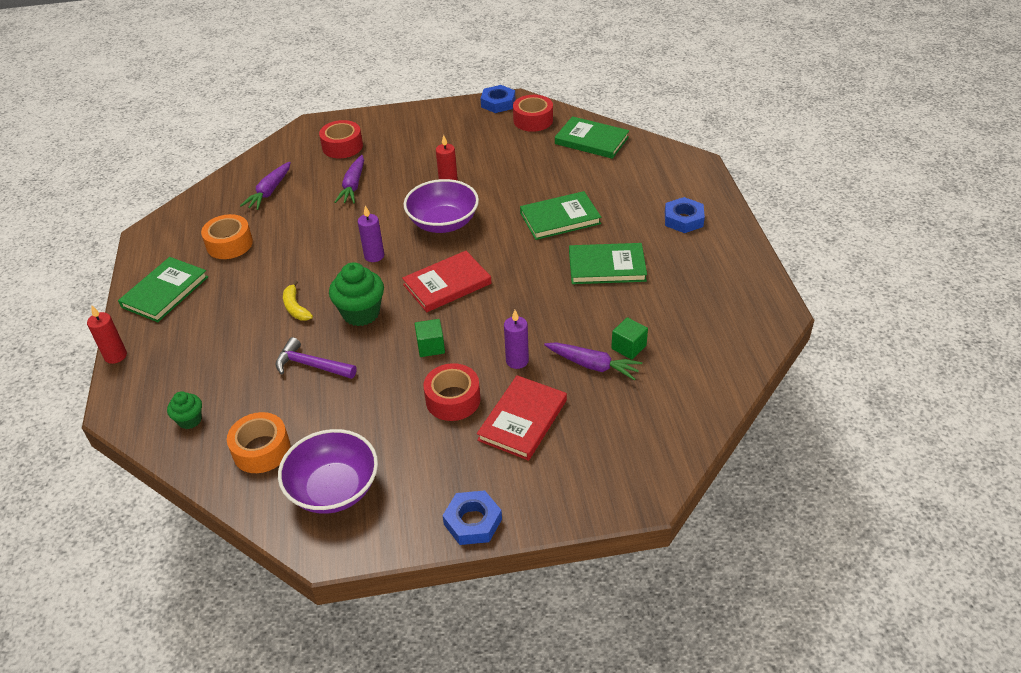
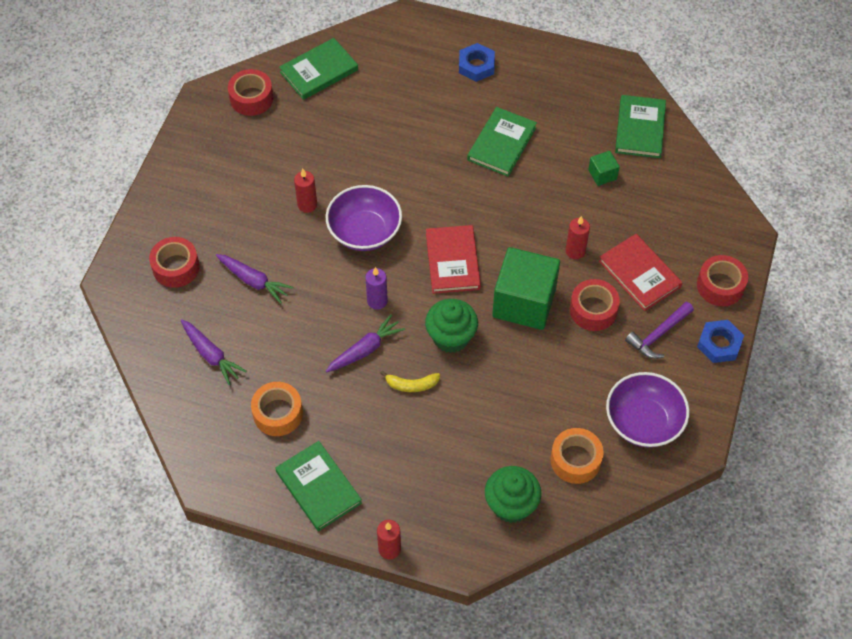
camera: 65 degrees left, 15 degrees up
(190, 420) = (511, 505): green cupcake -> green cupcake, size x1.77
(311, 365) = (495, 395): purple hammer -> purple hammer (658, 335)
(431, 346) = (524, 302): green cube -> green cube, size x2.29
(498, 103) = (199, 112): blue nut -> none
(517, 361) = (575, 251): purple candle -> red candle
(554, 495) = (720, 286): none -> red tape
(560, 218) = (417, 145): green book -> green book (640, 129)
(592, 365) = (608, 205): purple carrot -> purple carrot (365, 349)

